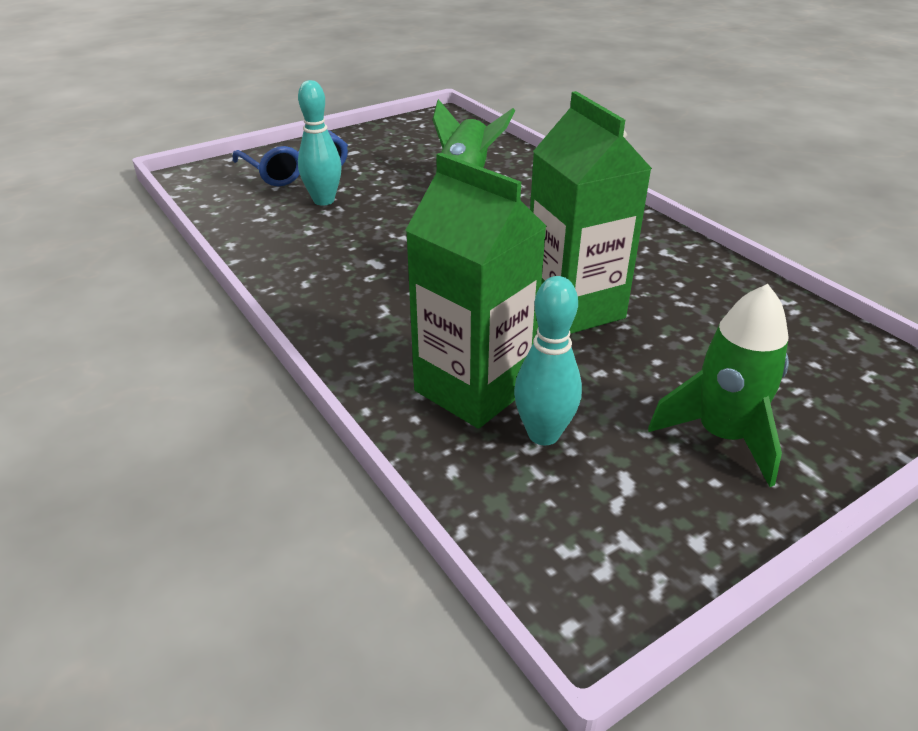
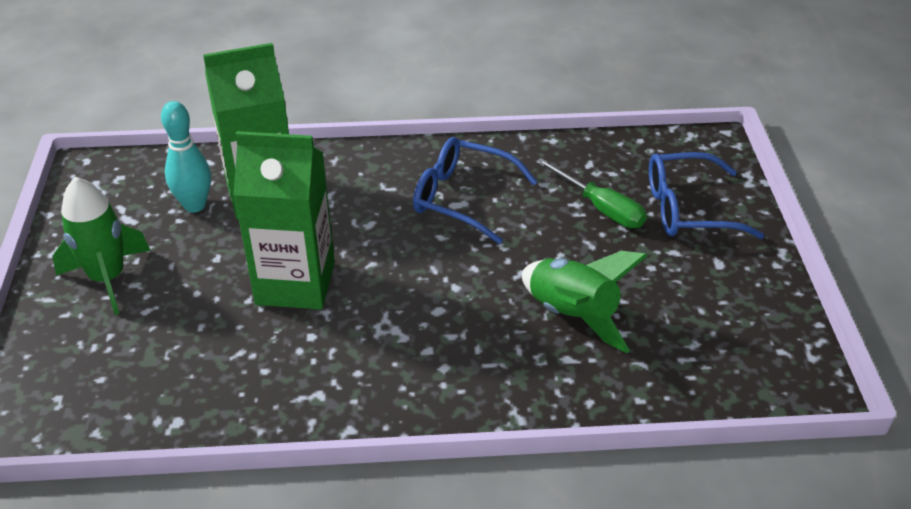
camera: 120 degrees right, 5 degrees up
(324, 200) = (600, 208): turquoise bowling pin -> green screwdriver
(365, 263) = (462, 198): none -> blue glasses

